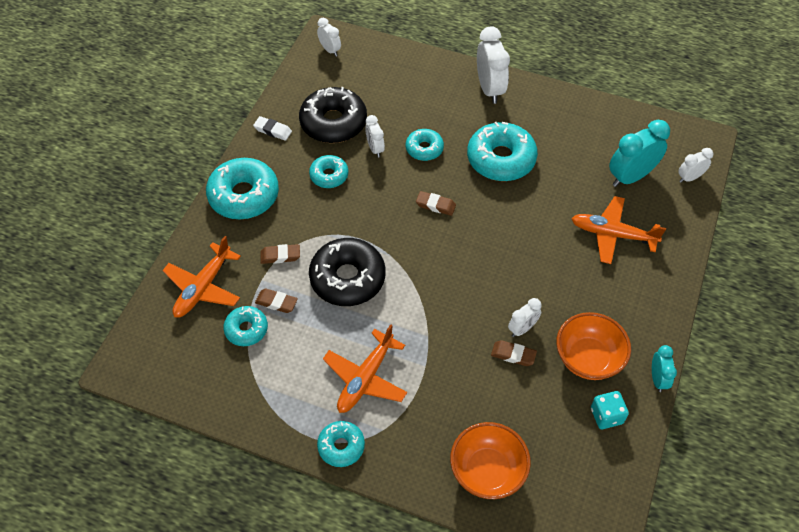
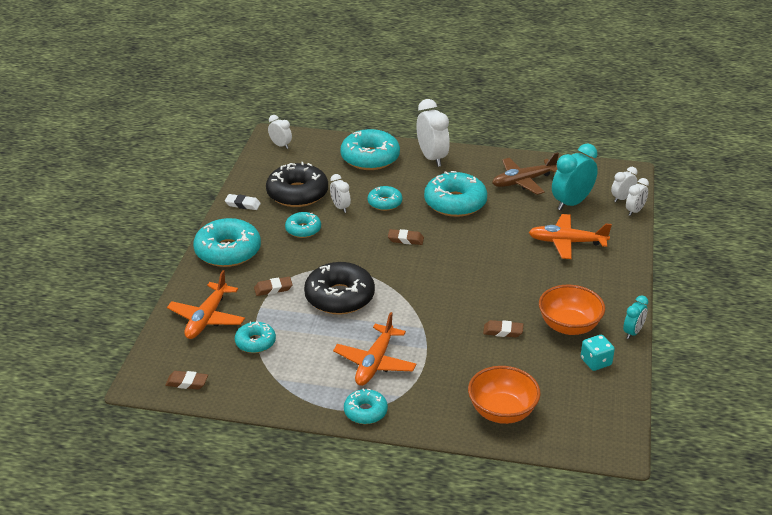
camera: 10 degrees left, 20 degrees down
(276, 302) = (278, 321): brown eraser -> brown eraser (187, 383)
(422, 81) = (370, 158): none -> turquoise donut
(522, 329) = (506, 313): white clock -> white clock (635, 211)
(583, 137) = (523, 181): none -> brown plane
(657, 379) = (633, 332): turquoise clock -> turquoise clock turned 45 degrees clockwise

